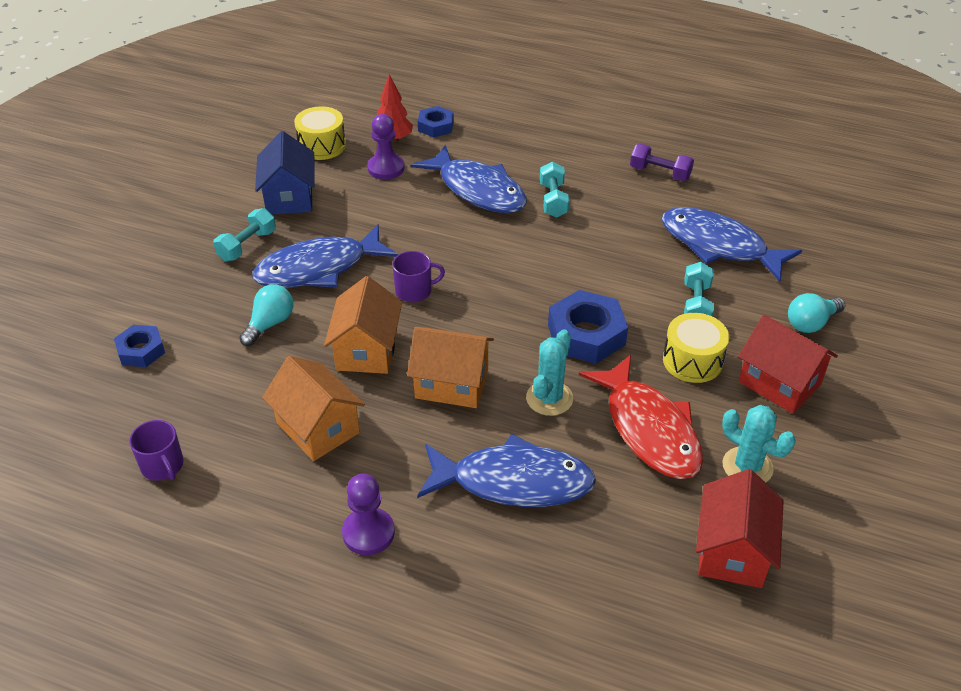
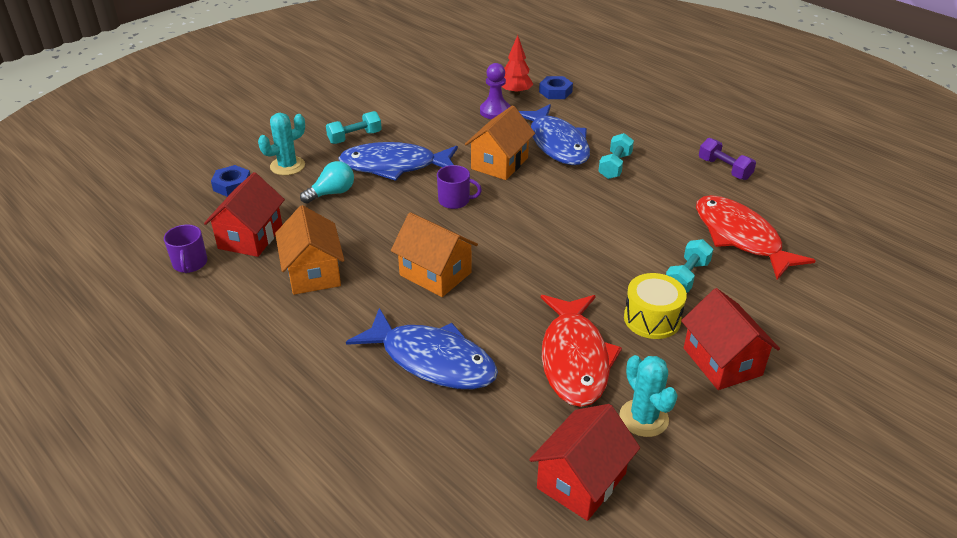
camera: 25 degrees right, 5 degrees down
(212, 409) = (250, 237): none -> red house
(289, 197) = (408, 113): blue house -> none
(322, 146) = (457, 85): yellow drum -> none
(367, 350) = (388, 231): orange house -> orange house (499, 163)
(368, 533) = (295, 357): purple pawn -> none
(549, 398) = (506, 309): turquoise cactus -> turquoise cactus (287, 166)
(586, 334) = (572, 271): blue nut -> none
(719, 245) = (740, 237): blue fish -> red fish
(811, 323) = (788, 323): turquoise light bulb -> none

